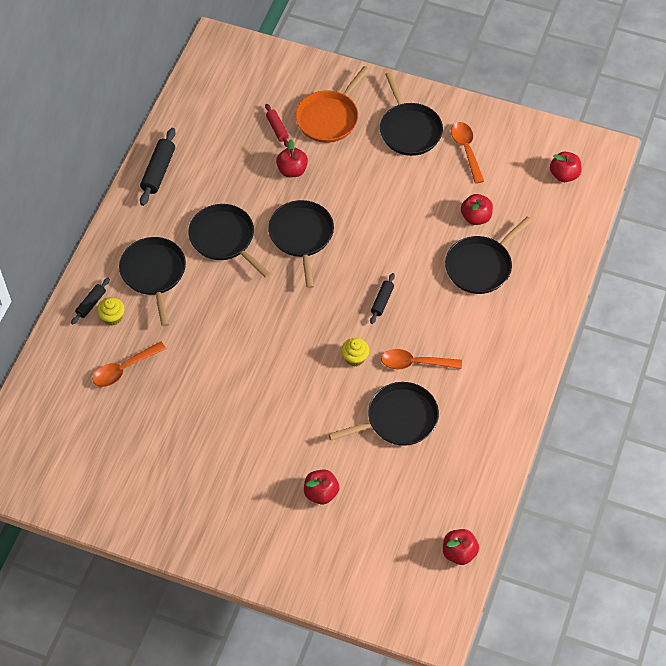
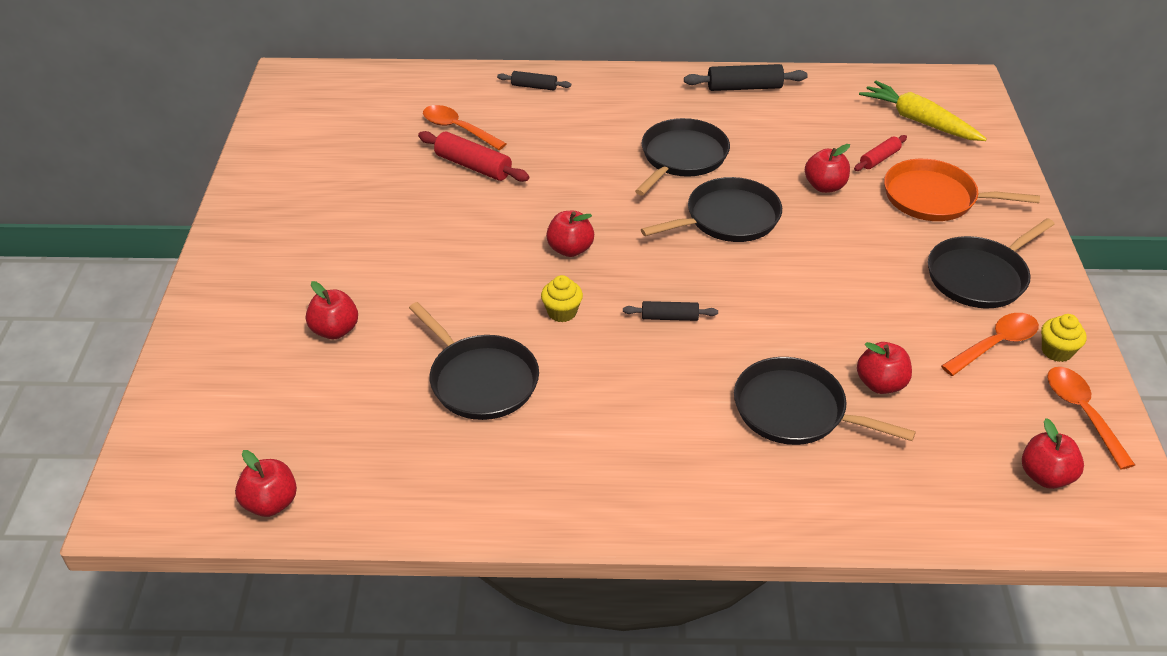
camera: 70 degrees right, 15 degrees down
(112, 317) = (523, 105): yellow cupcake -> yellow cupcake (1056, 351)
(154, 273) = (599, 118): black pan -> none
(176, 370) = (473, 166): none -> red rolling pin
(247, 88) = (919, 121): none -> yellow carrot
(295, 336) = (570, 249): none -> red apple
(415, 363) = (583, 376): orange spoon -> orange spoon (1082, 413)

